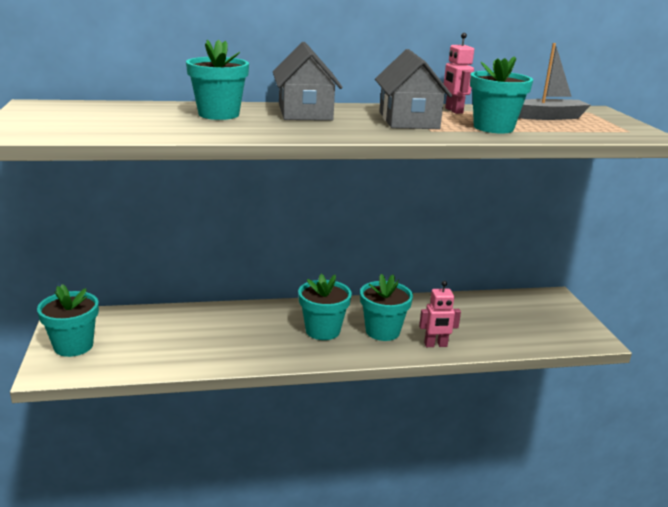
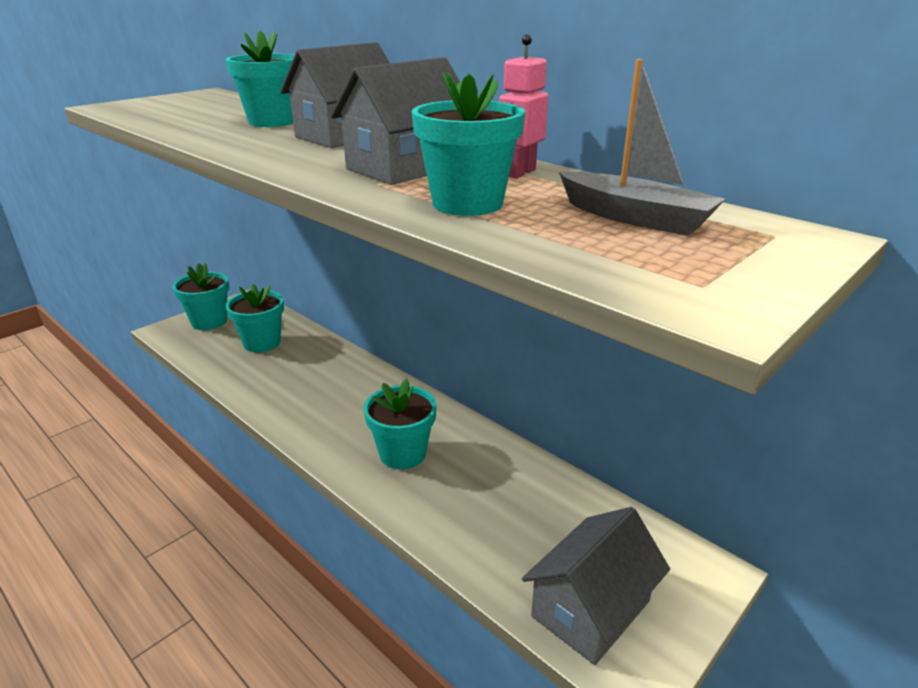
camera: 55 degrees right, 5 degrees up
(322, 330) = (359, 416): turquoise flower pot -> turquoise flower pot (262, 343)
(435, 345) = (416, 505): pink robot -> none
(553, 331) = (591, 608): none -> grey house

